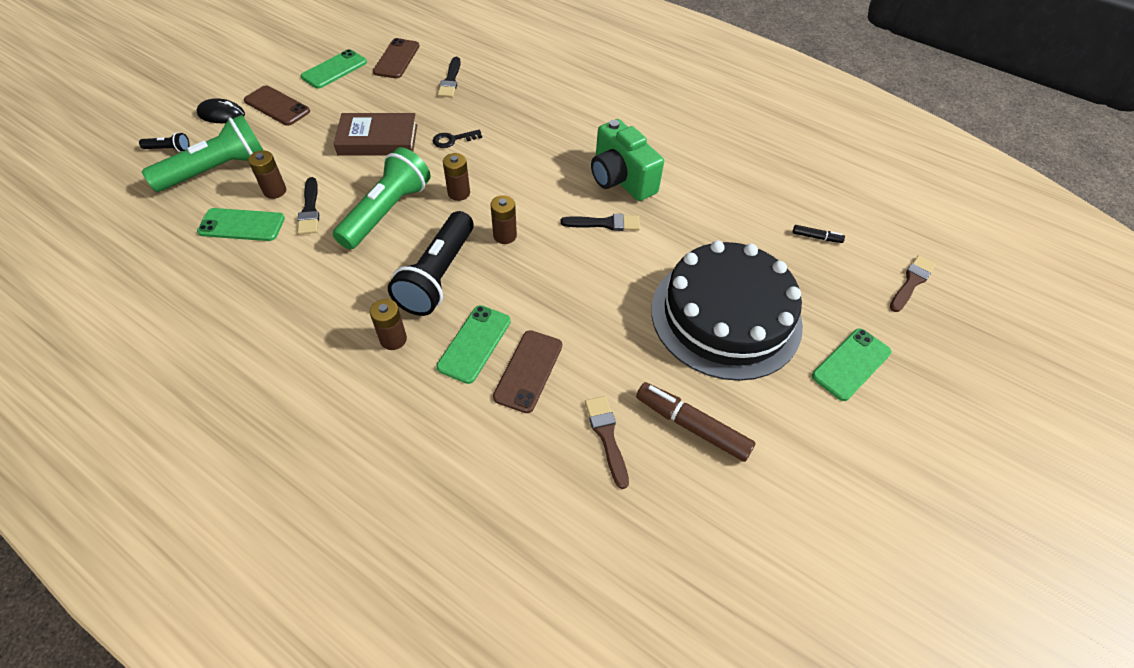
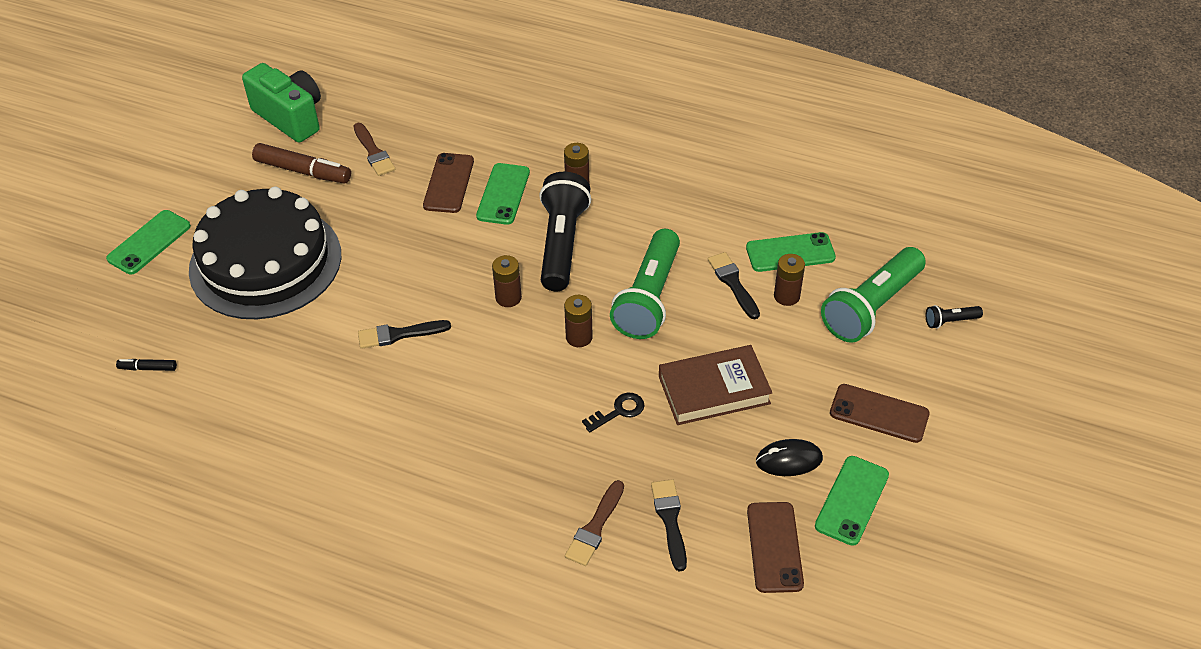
camera: 170 degrees right, 5 degrees down
(221, 114) = (937, 384): black mouse -> black mouse (789, 460)
(621, 179) = (386, 398): green camera -> green camera (290, 117)
(911, 282) = (53, 335): brown brush -> brown brush (595, 527)

